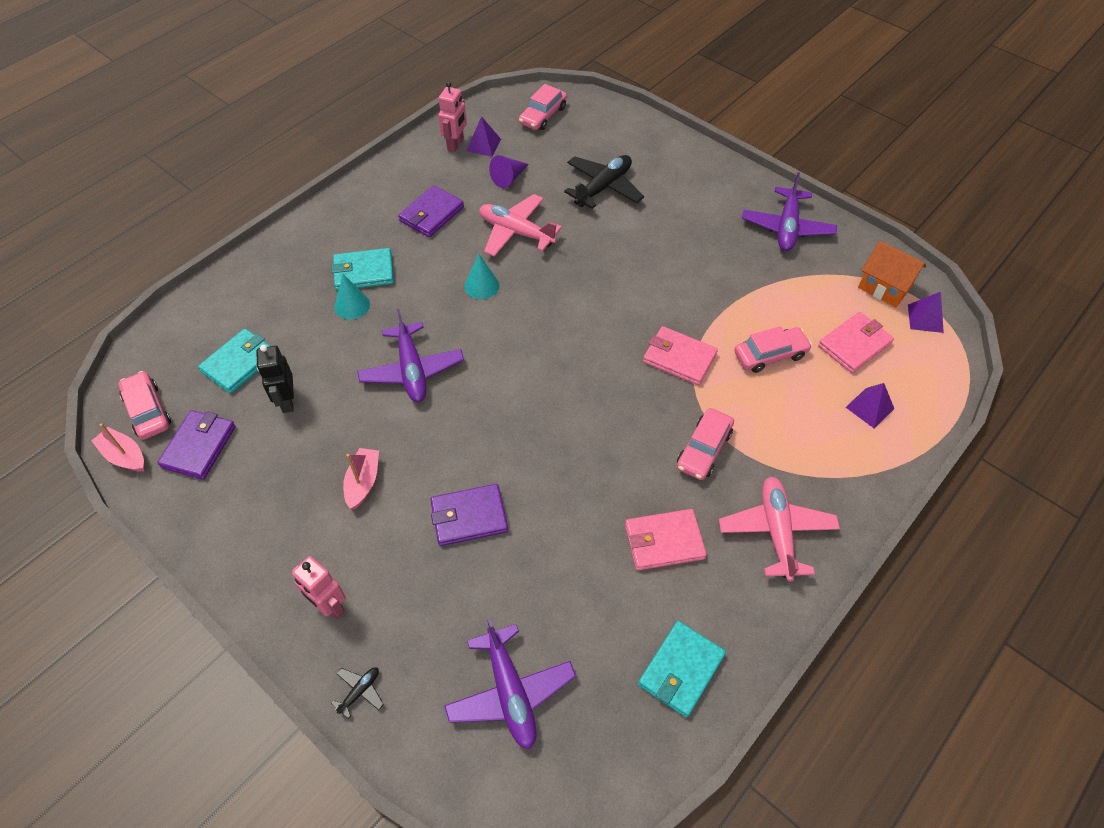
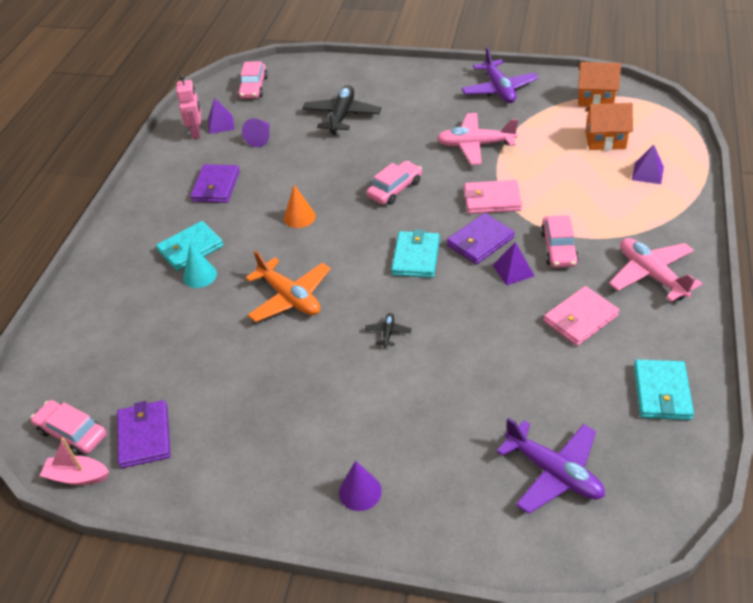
camera: 25 degrees left, 10 degrees down
(239, 363) = (131, 359): turquoise wallet -> turquoise wallet (416, 257)
(287, 401) = (198, 366): black robot -> none
(329, 606) = (360, 491): pink robot -> purple cone
(360, 691) = (436, 536): black plane -> black plane (388, 333)
(363, 482) = (314, 392): pink boat -> none
(412, 370) = (290, 297): purple plane -> orange plane
(469, 517) = (421, 374): purple wallet -> purple wallet (480, 241)
(482, 286) = (299, 217): turquoise cone -> orange cone
(516, 232) = (297, 171): pink plane -> pink plane (475, 145)
(770, 354) = (554, 170): pink car -> pink car (395, 189)
(854, 344) = (605, 140): pink wallet -> orange house
(925, 318) = (637, 106): purple pyramid -> purple pyramid (513, 270)

